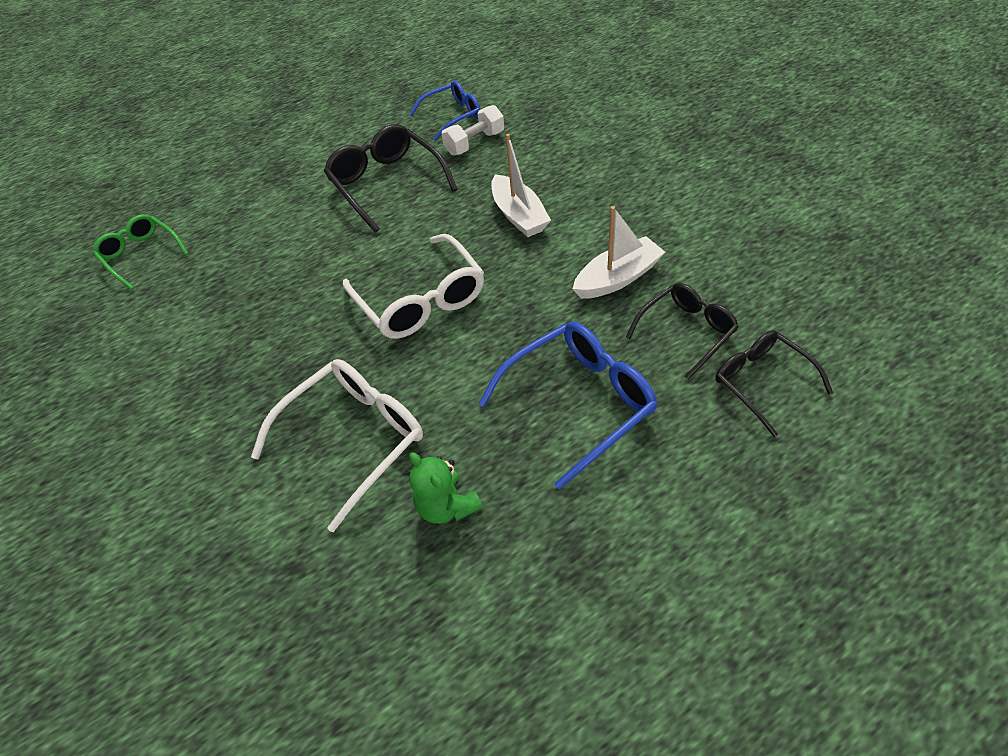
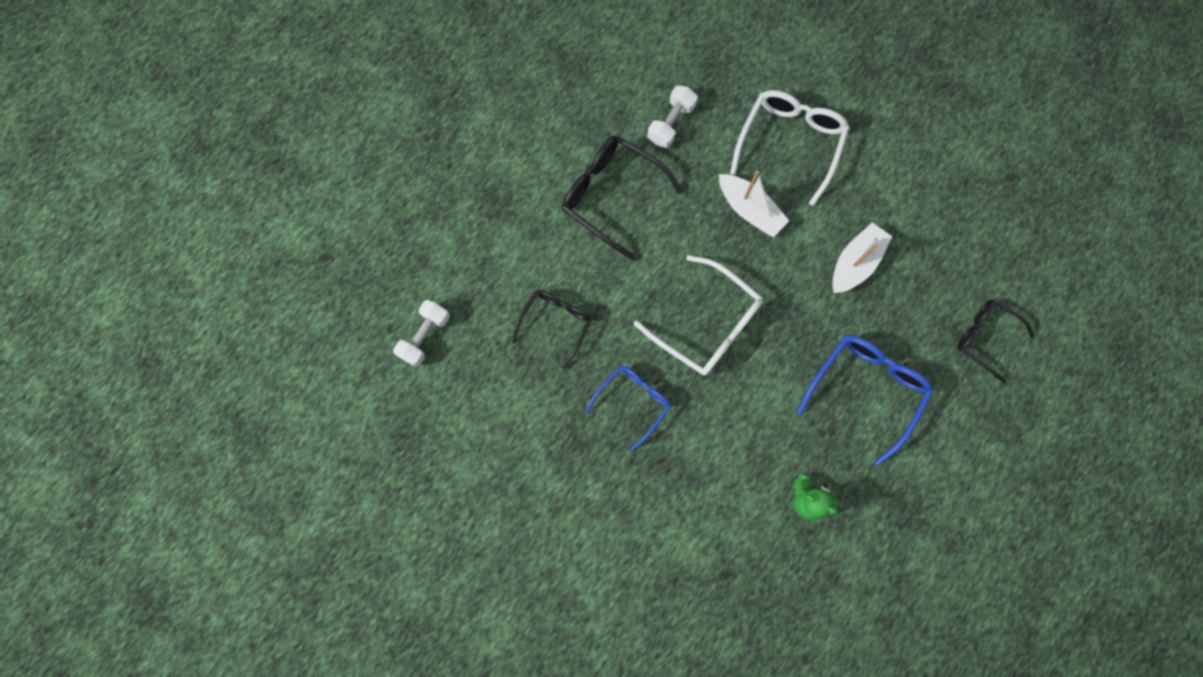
camera: 25 degrees left, 25 degrees up
(141, 255) = (425, 336): green glasses -> white dumbbell
(354, 439) = (717, 467): white glasses -> white glasses (789, 143)
(452, 116) = (632, 87): blue glasses -> blue glasses (633, 402)
(686, 332) = (922, 305): black glasses -> black glasses (556, 324)

